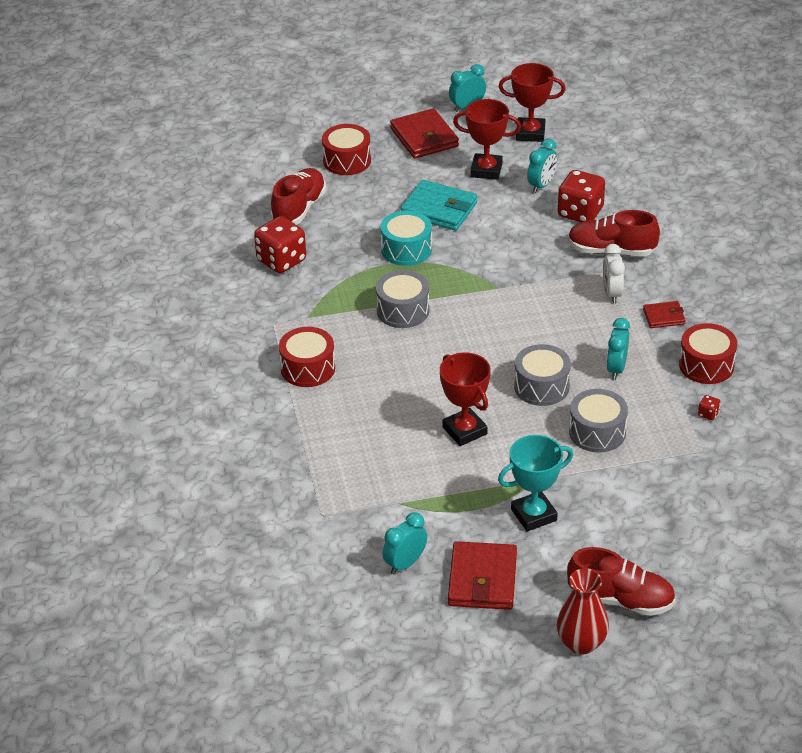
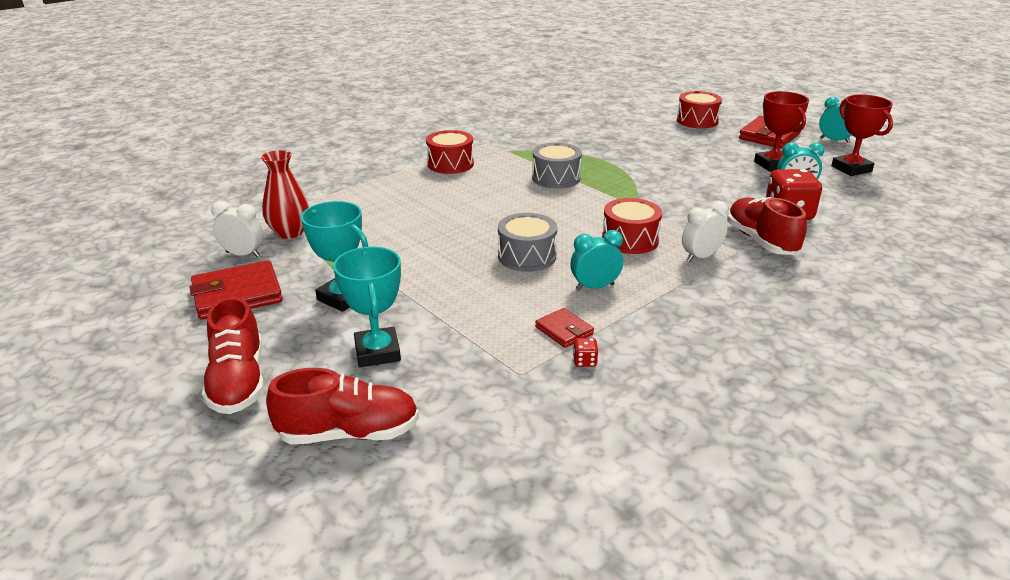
camera: 60 degrees right, 10 degrees down
(281, 261) = (558, 129): red dice -> none
(299, 208) = (621, 121): red shoe -> red shoe (349, 433)
(405, 564) = (243, 254): turquoise clock -> white clock
(406, 249) = (630, 162): turquoise drum -> none
(439, 209) = (695, 161): turquoise wallet -> none
(464, 431) = (433, 237): red trophy -> none
(581, 643) = (161, 374): red vase -> red vase (290, 232)
(597, 432) = (490, 301): grey drum -> none
(629, 515) = (377, 352): none -> turquoise trophy
(664, 317) = (706, 293): red wallet -> red wallet (564, 330)
(706, 365) = (663, 339): red drum -> red drum (630, 240)

